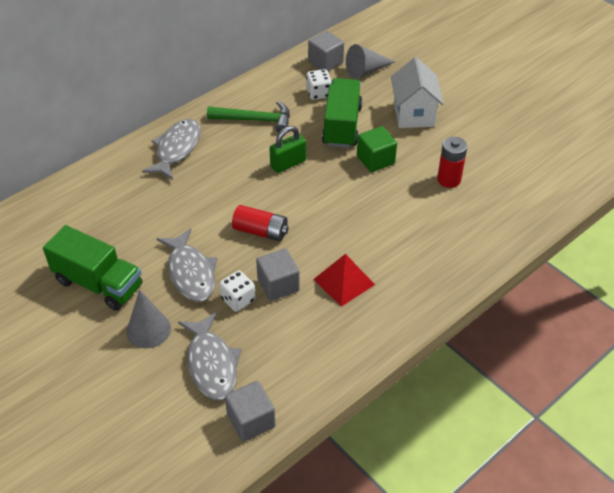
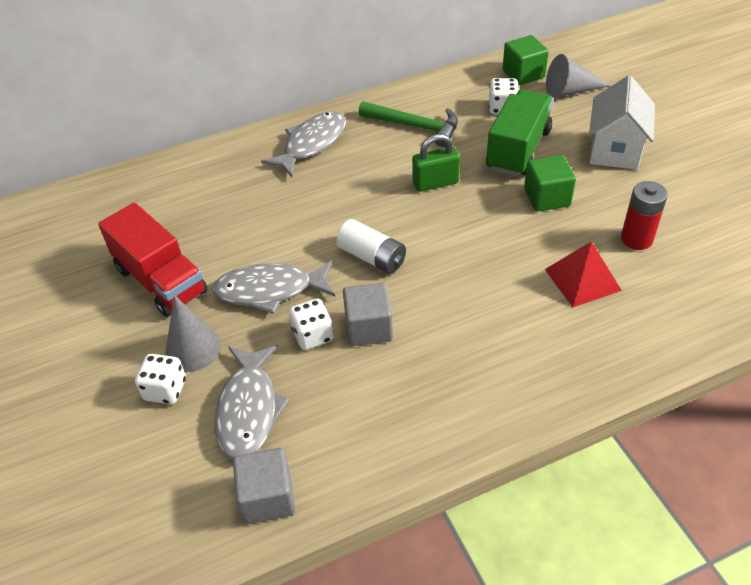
camera: 20 degrees right, 0 degrees up
(98, 283) = (161, 280): green truck -> red truck
(140, 365) = (165, 390): none -> white dice
(191, 273) = (270, 290): grey fish -> grey fish turned 90 degrees clockwise
(260, 231) = (372, 257): red battery -> white battery
(325, 62) = (523, 74): grey cube -> green cube
(344, 281) = (453, 342): red pyramid -> red pyramid (582, 279)

